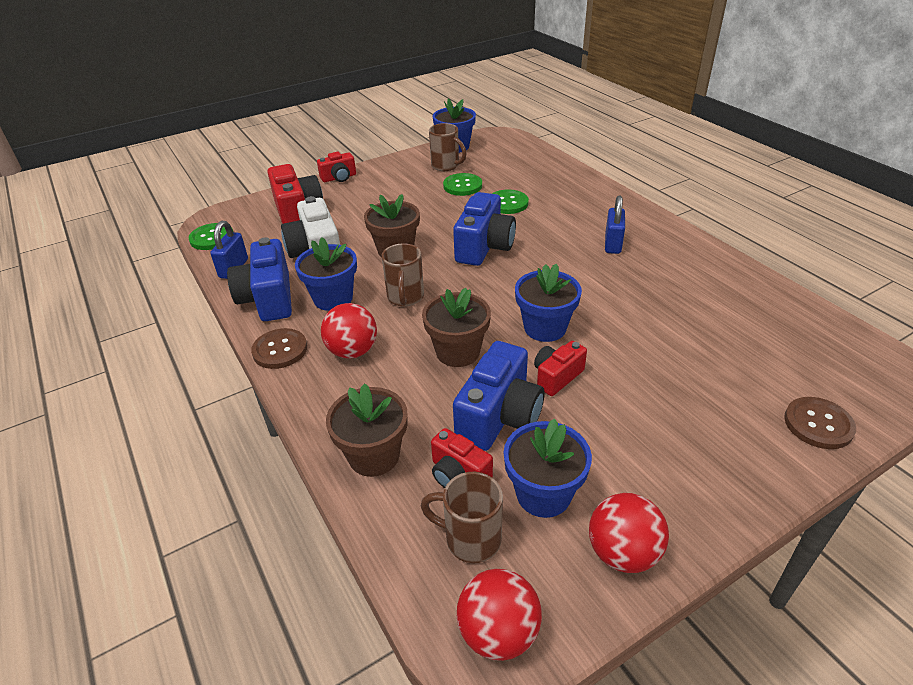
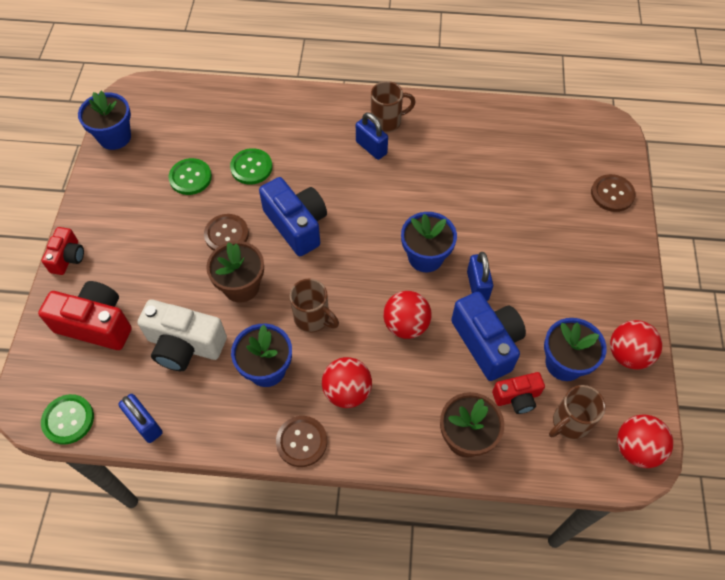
camera: 55 degrees left, 20 degrees up
(268, 298) = (221, 417): blue camera -> none
(434, 222) = (226, 234): none -> brown button
(446, 166) = (142, 166): brown mug -> brown mug (387, 122)
(458, 352) = (406, 325): brown flower pot -> red ball
(556, 377) = (477, 286): red camera -> blue padlock

